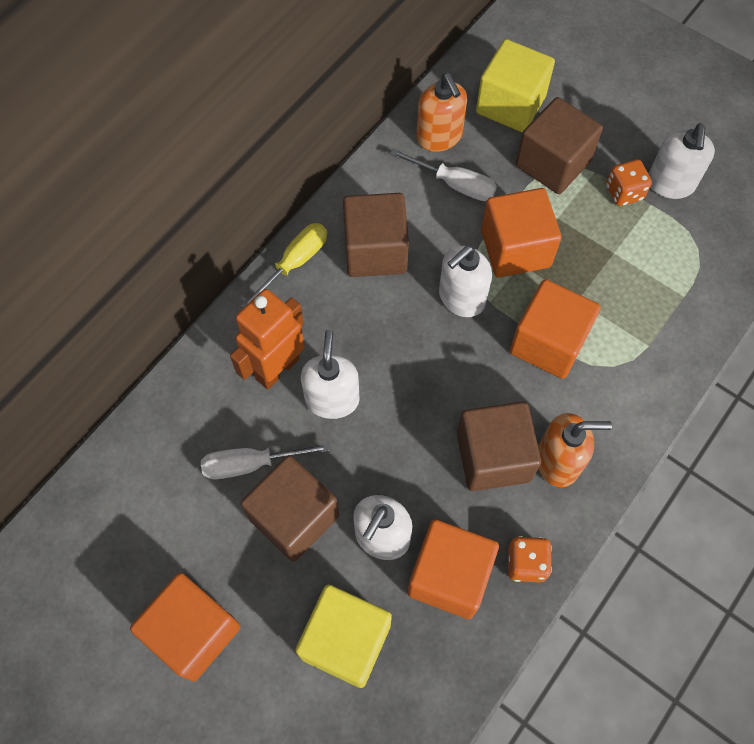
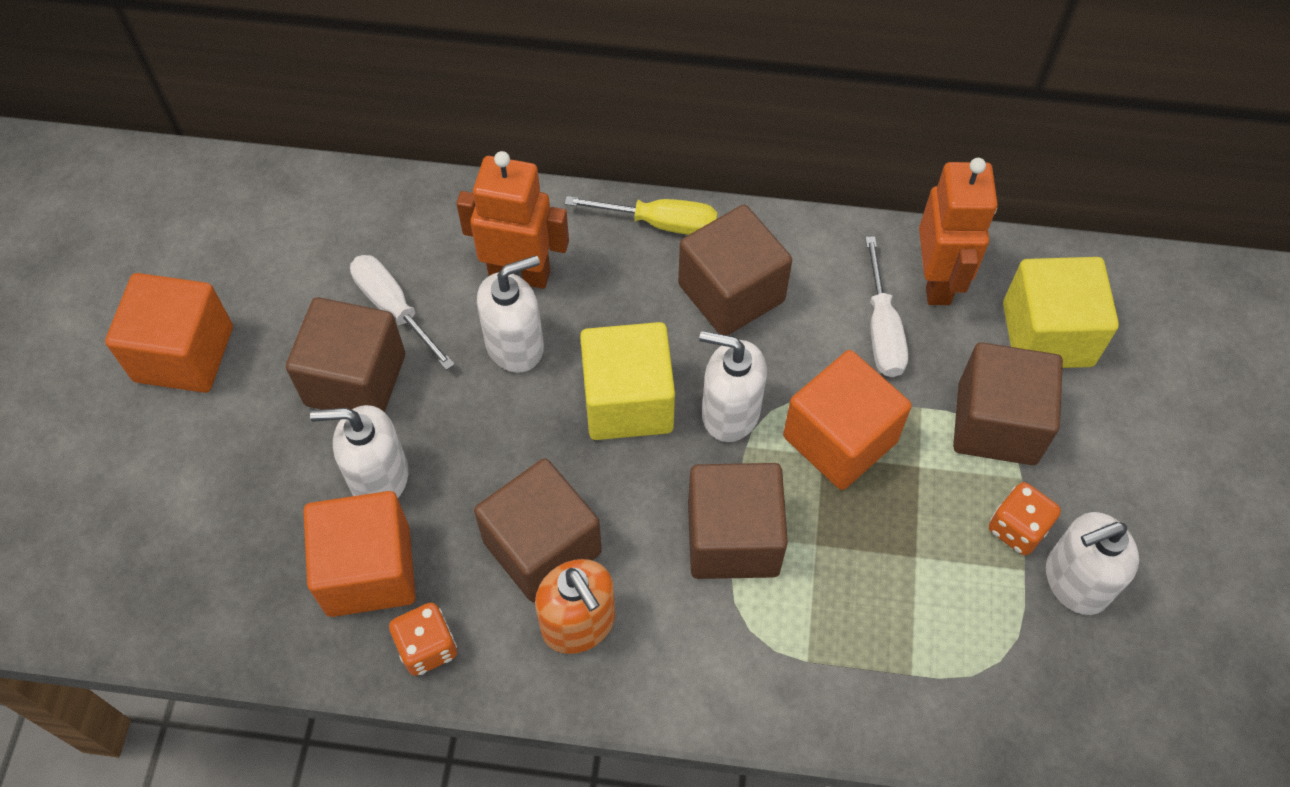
camera: 60 degrees right, 5 degrees down
(346, 641) = (242, 501): yellow cube -> yellow cube (628, 401)
(439, 137) = (937, 280): orange soap dispenser -> orange robot
(548, 342) = (733, 538): orange cube -> brown cube

